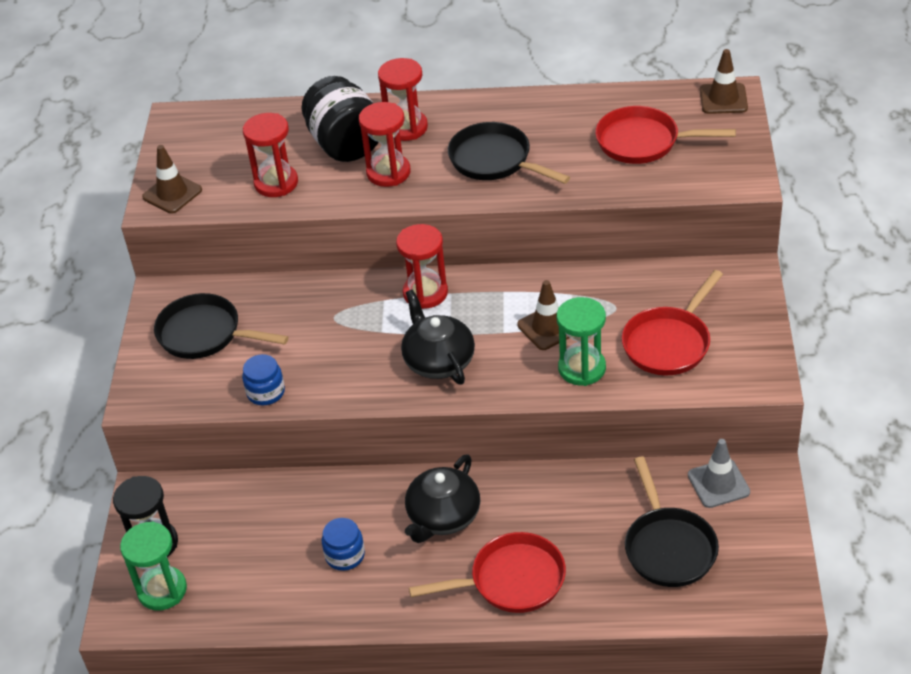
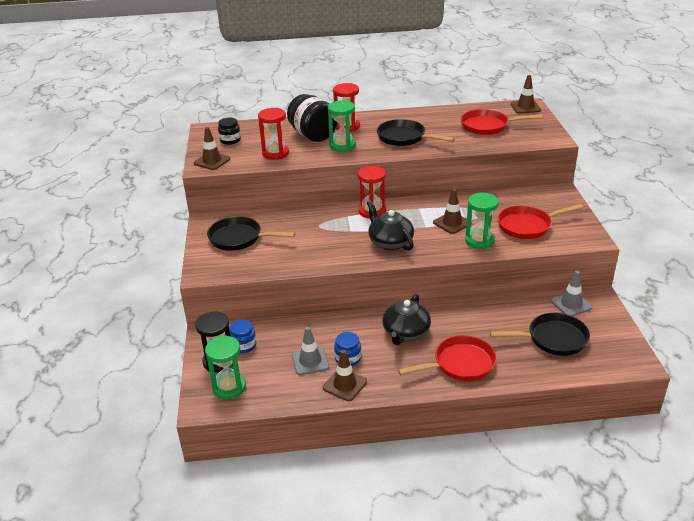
camera: 10 degrees left, 10 degrees down
(209, 147) = (230, 140): none -> black jar
(266, 392) = (285, 264): blue jar -> blue jar (243, 345)
(288, 555) = (310, 361): none -> grey traffic cone
(330, 601) = (345, 385): none -> brown traffic cone
(388, 173) = (342, 146): red hourglass -> green hourglass
(668, 547) = (553, 339): black pan -> black pan turned 75 degrees counterclockwise
(669, 343) = (527, 226): red pan -> red pan turned 45 degrees clockwise

